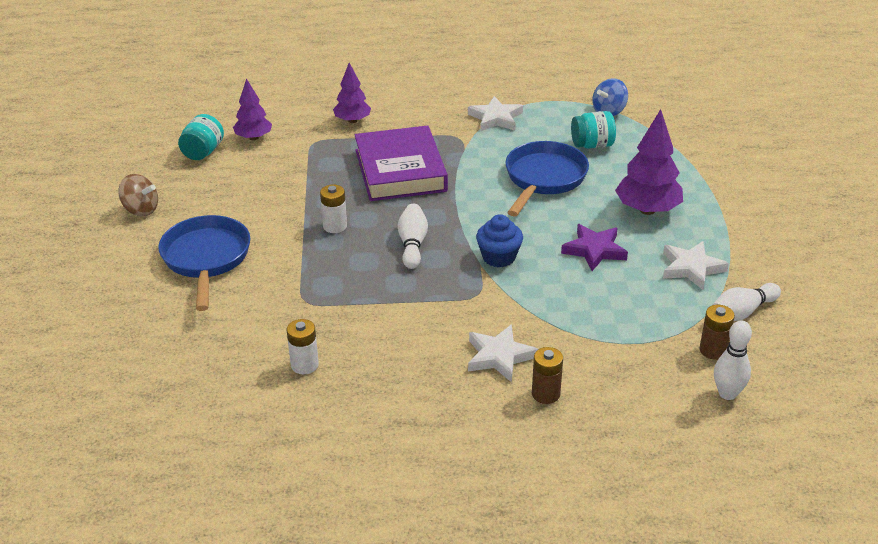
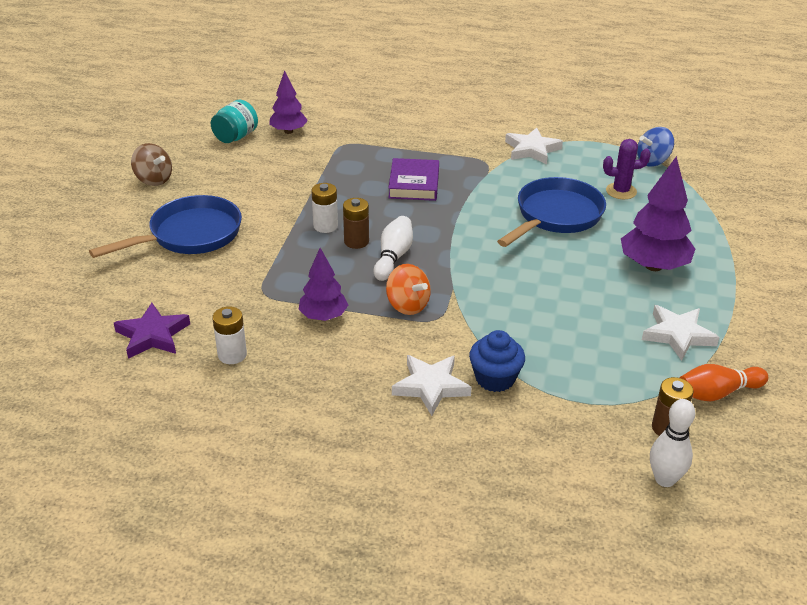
camera: 15 degrees right, 0 degrees up
(206, 259) = (190, 235): blue pan -> blue pan turned 45 degrees clockwise
(352, 121) = (389, 130): purple tree -> purple tree (323, 317)
(400, 170) = (414, 184): purple book -> purple book, size x0.60
(446, 287) = (407, 305): none -> orange spinning top
(499, 257) = (475, 285): blue cupcake -> blue cupcake (495, 378)
(545, 394) = (462, 436): brown battery -> brown battery (356, 241)
(592, 145) = (621, 191): turquoise jar -> purple cactus
(594, 250) = (579, 297): purple star -> purple star (152, 335)
(742, 312) = (717, 393): white bowling pin -> orange bowling pin

